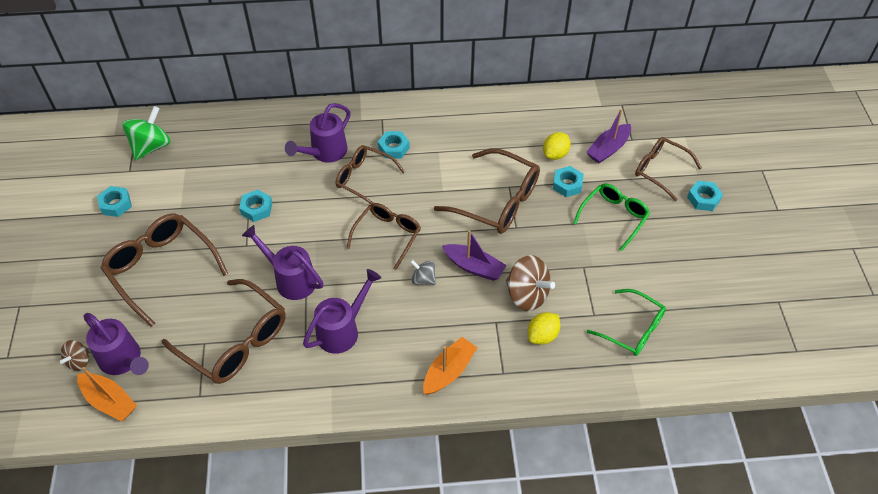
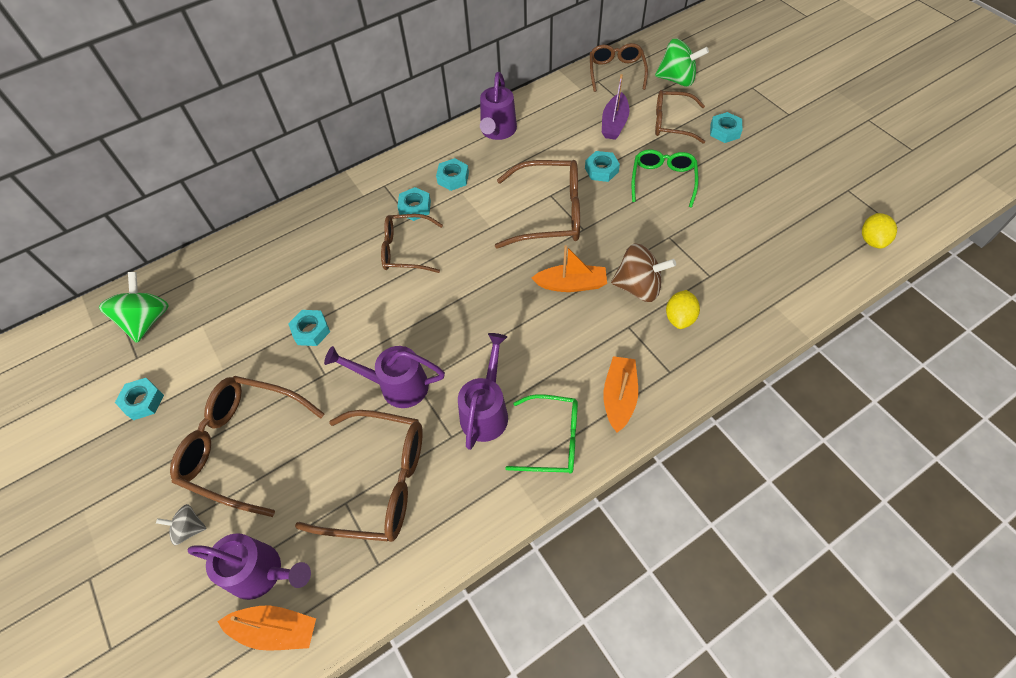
camera: 25 degrees left, 5 degrees up
(79, 361) = (208, 603): brown spinning top -> none
(325, 153) = (347, 242): purple watering can -> purple watering can (497, 131)
(388, 235) = (467, 294): brown glasses -> brown glasses (616, 72)
(423, 279) = (531, 319): grey spinning top -> grey spinning top (189, 528)
(439, 137) = (453, 178): none -> turquoise nut
(474, 267) = (571, 284): purple boat -> orange boat
(555, 154) = (571, 148): yellow lemon -> yellow lemon (872, 240)
(632, 329) = (752, 272): green glasses -> green glasses (553, 439)
(695, 133) = (677, 79): none -> green spinning top

